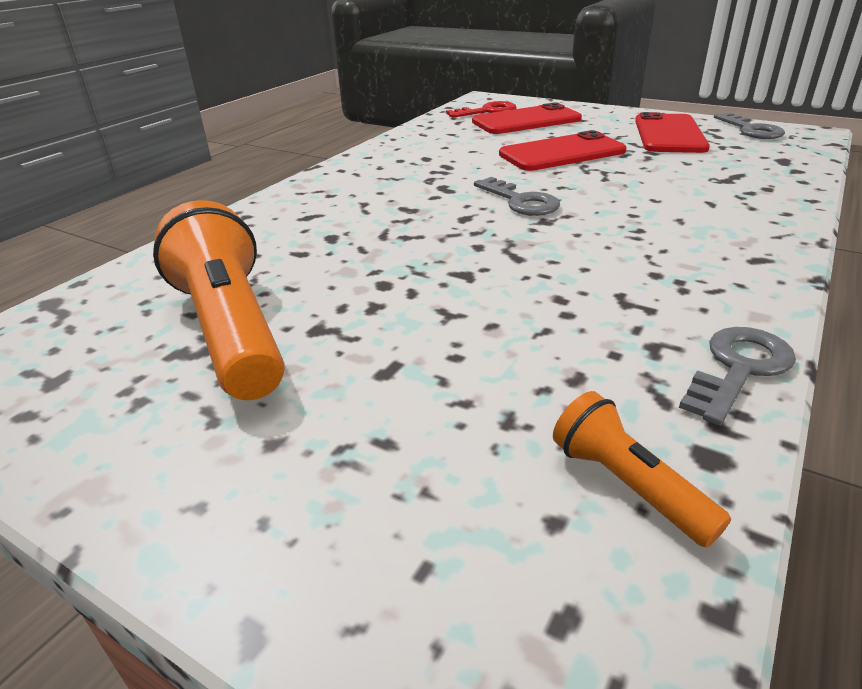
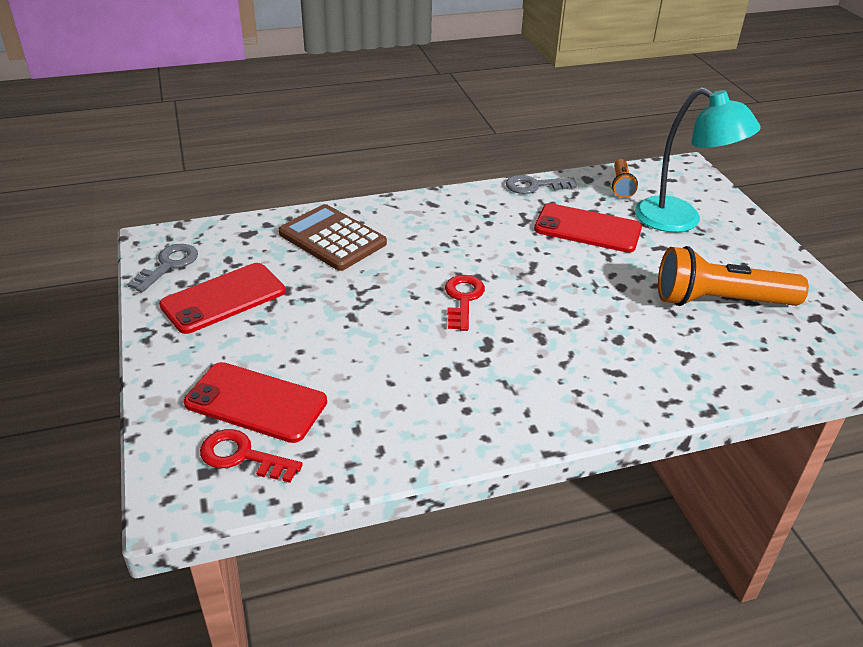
camera: 140 degrees left, 5 degrees up
(230, 329) = (720, 301): orange flashlight -> orange flashlight turned 75 degrees clockwise
(405, 458) = (680, 220): none -> turquoise lamp
(520, 201) = (463, 299): grey key -> red key
(562, 153) = (339, 330): red phone -> red phone (587, 229)
(726, 186) = (332, 238): none -> brown calculator

